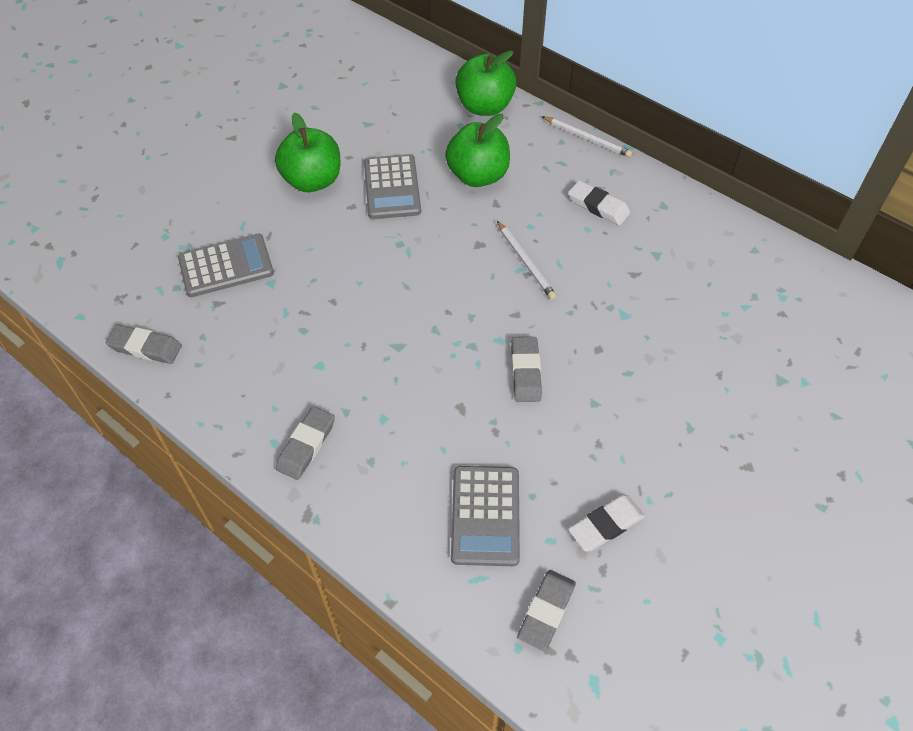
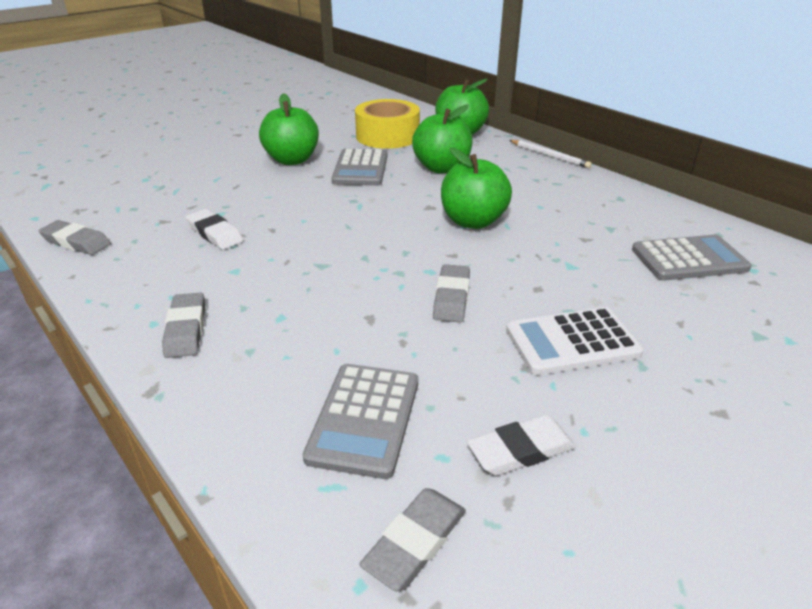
camera: 10 degrees right, 20 degrees down
(226, 266) = (186, 200): grey calculator -> grey calculator (689, 259)
(306, 445) = (186, 329): grey eraser -> grey eraser turned 45 degrees counterclockwise
(405, 121) = (387, 136): none -> yellow tape
(525, 262) = (473, 221): white pencil -> green apple
(598, 206) = (553, 193): white eraser -> white eraser (215, 233)
(633, 410) = (572, 342): none -> white calculator

